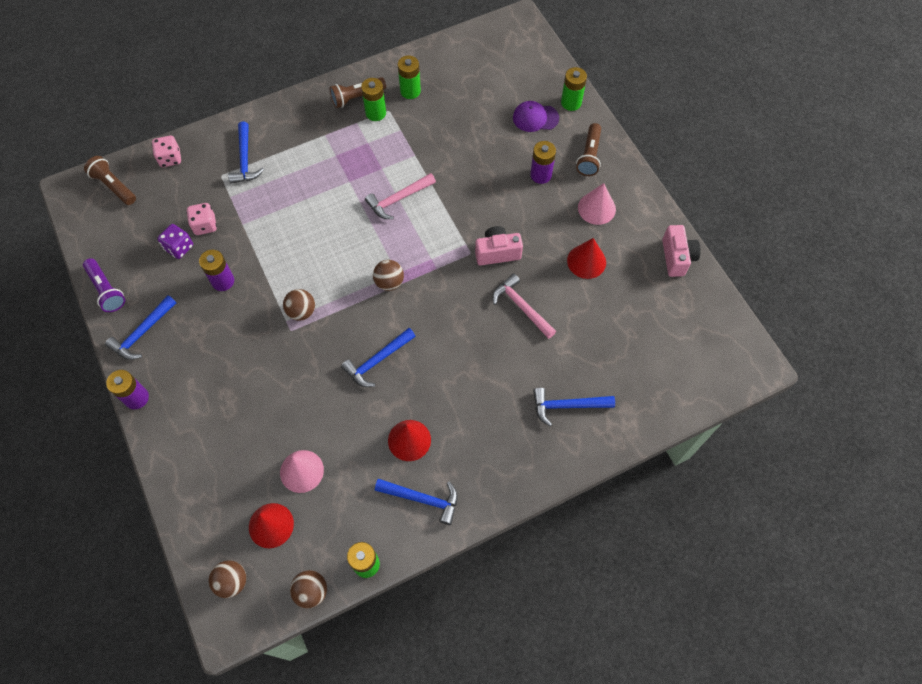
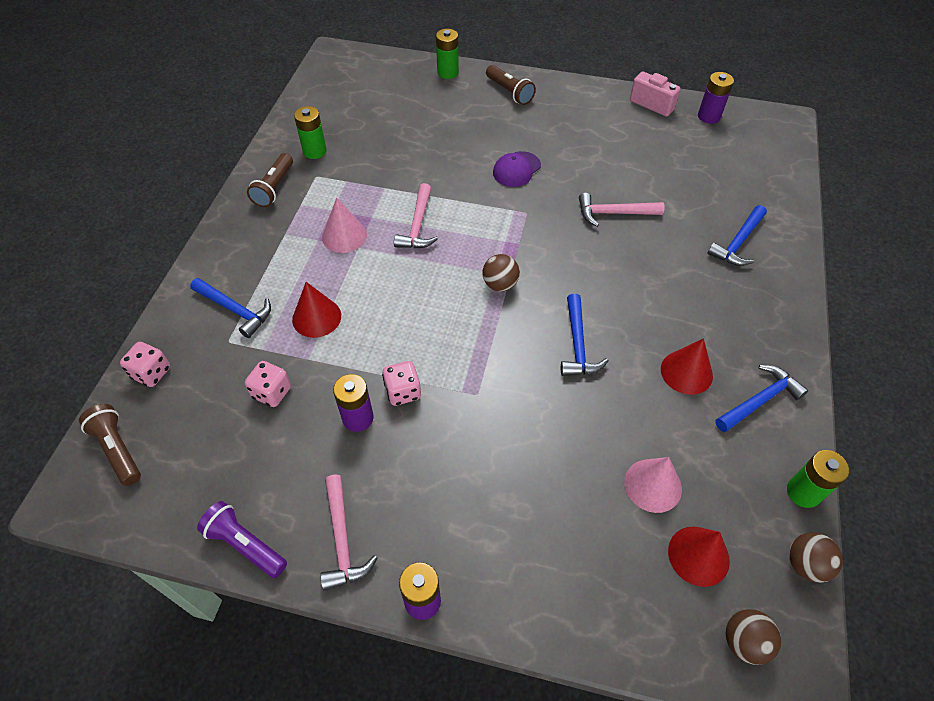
camera: 50 degrees left, 10 degrees down
(106, 290) = (245, 544): purple flashlight -> purple flashlight turned 150 degrees counterclockwise
(114, 186) = (118, 449): brown flashlight -> brown flashlight turned 60 degrees clockwise
(142, 333) = (342, 540): blue hammer -> pink hammer
(179, 247) = (272, 433): purple dice -> none
(259, 290) = (403, 392): none -> pink dice
(301, 311) = (464, 371): brown ball -> none
(375, 113) = (307, 186): green battery -> none
(497, 252) = (544, 196): pink camera -> none
(535, 118) = (437, 98): purple cap -> purple cap (516, 169)
(541, 175) = (496, 127): purple battery -> purple battery (708, 116)
(586, 261) = (607, 151): red cone -> red cone (316, 317)
(596, 208) = (563, 117): pink cone -> pink cone (344, 236)

